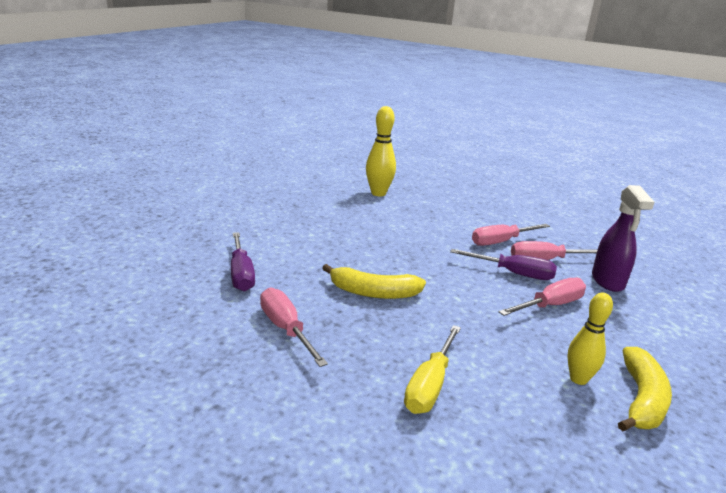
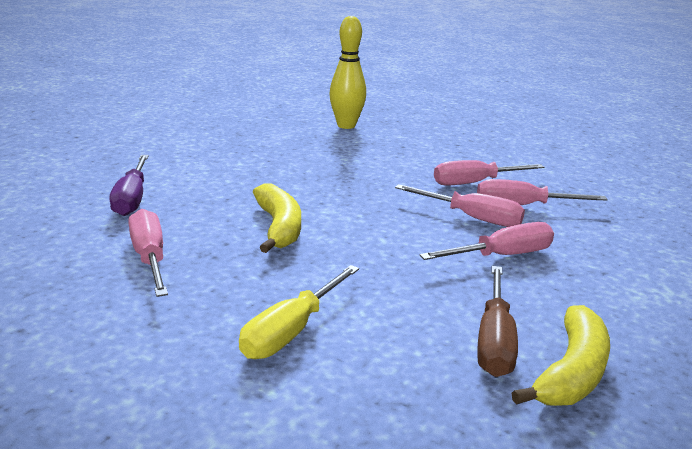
camera: 10 degrees right, 0 degrees up
(373, 293) = (279, 227): yellow banana -> yellow banana turned 120 degrees counterclockwise
(513, 273) = (472, 218): purple screwdriver -> pink screwdriver
(578, 379) = (494, 341): yellow bowling pin -> brown screwdriver
(608, 281) = (597, 234): purple spray bottle -> none

